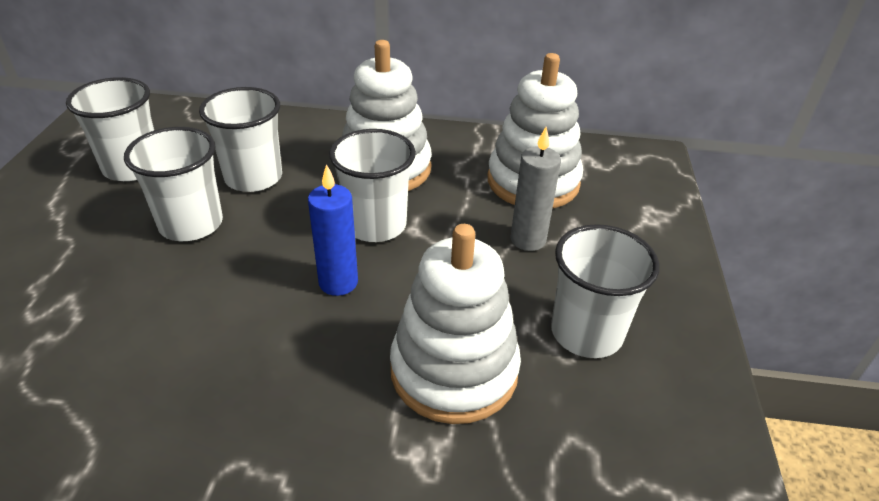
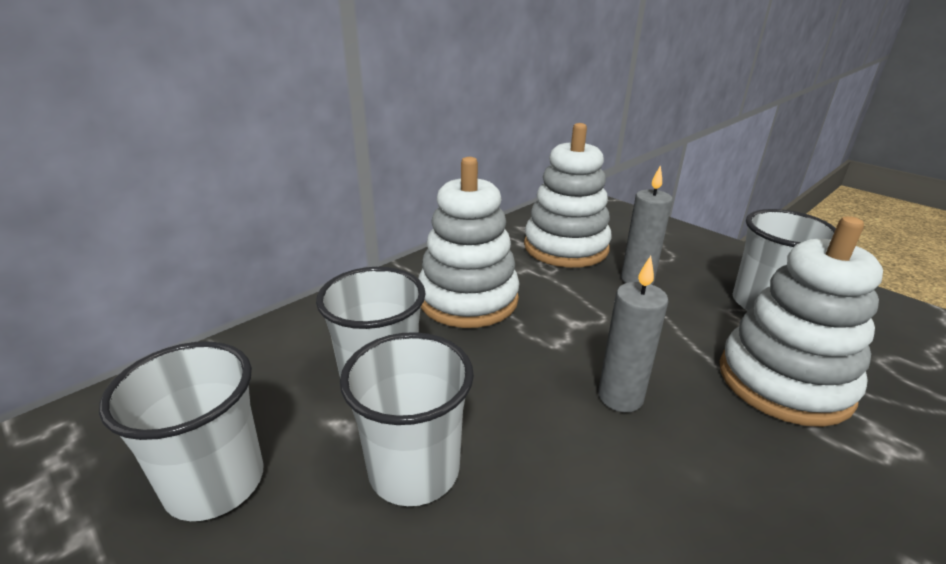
camera: 50 degrees left, 10 degrees down
(338, 282) = (620, 397): blue candle -> grey candle
(375, 225) = (549, 339): white cup -> none

